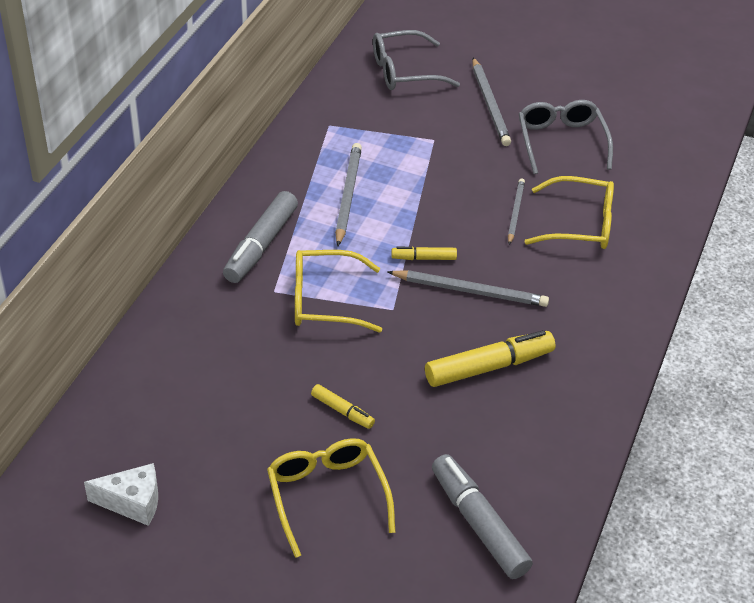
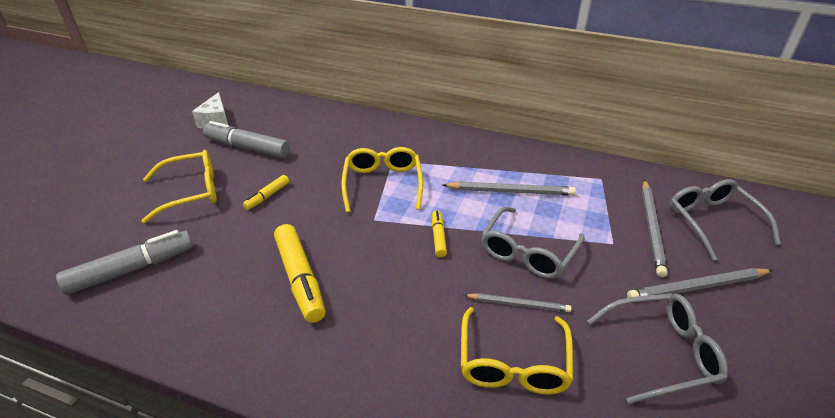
camera: 90 degrees right, 5 degrees down
(261, 245) = (440, 152): grey marker -> grey marker (247, 147)
(447, 197) = (527, 253): none -> grey glasses
(470, 291) = (398, 267): grey pencil -> grey pencil (652, 228)

